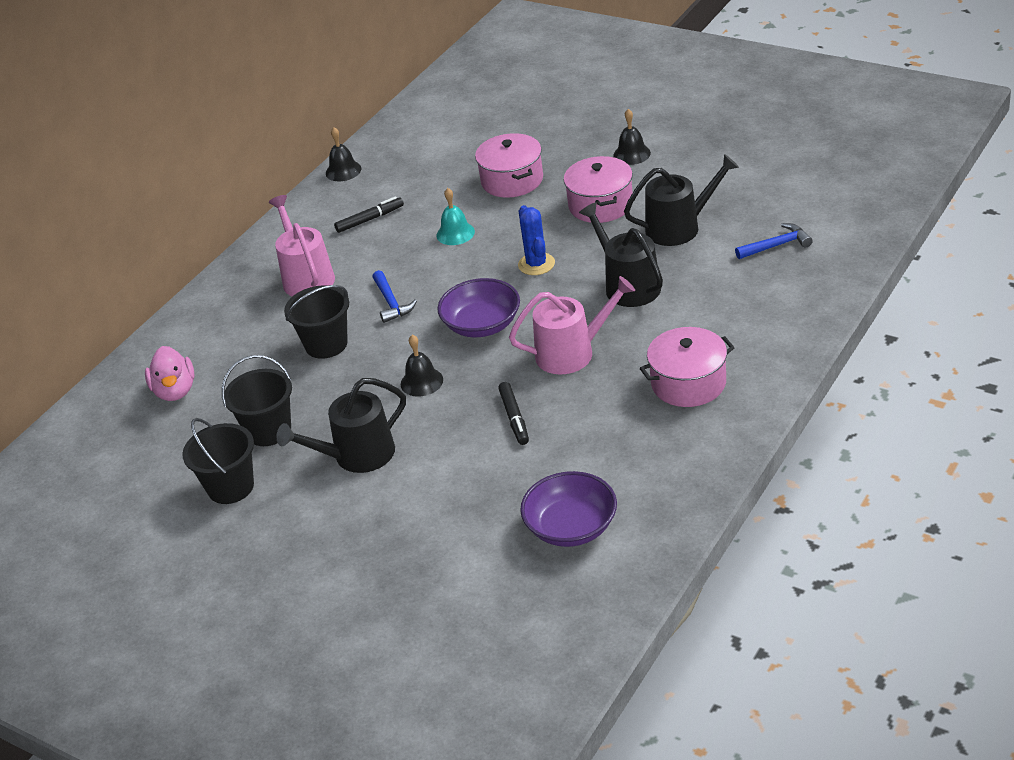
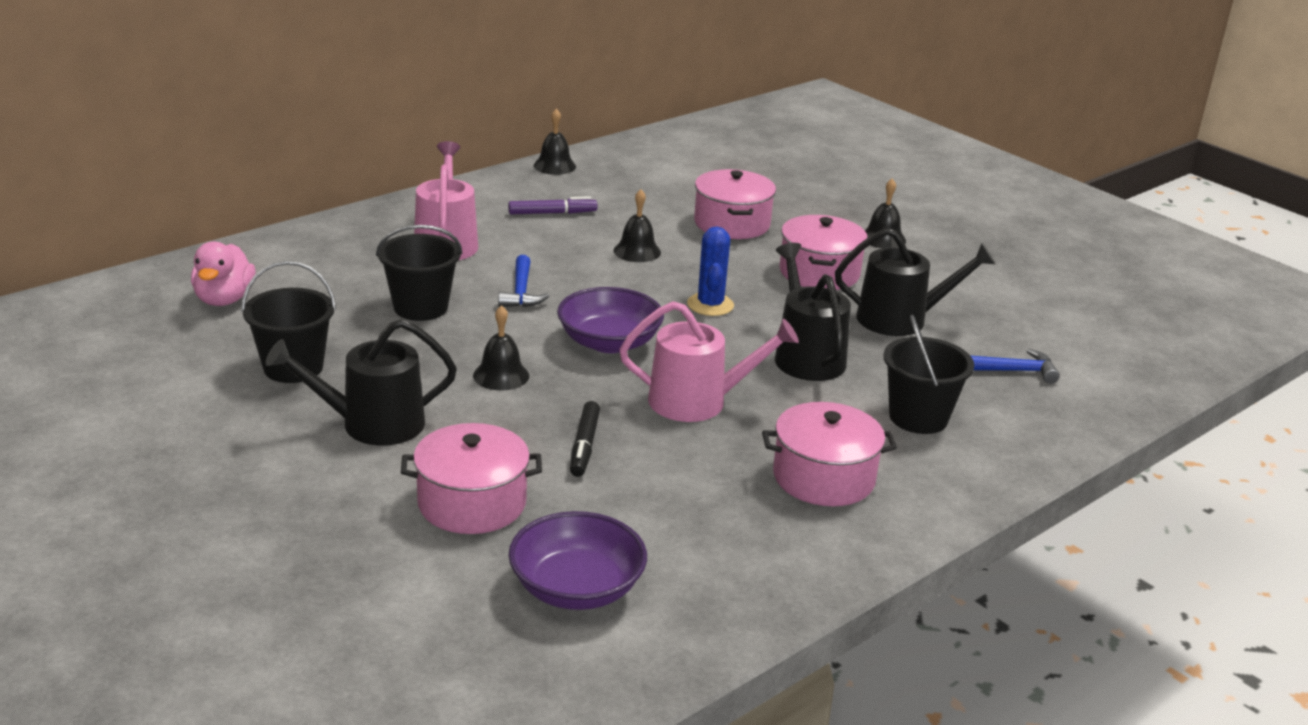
camera: 10 degrees right, 10 degrees down
(230, 487) = (205, 409): black bucket -> black bucket (918, 417)
(370, 219) = (552, 213): black marker -> purple marker
(455, 233) = (637, 251): turquoise bell -> black bell
(465, 491) = (472, 503): none -> pink pot

